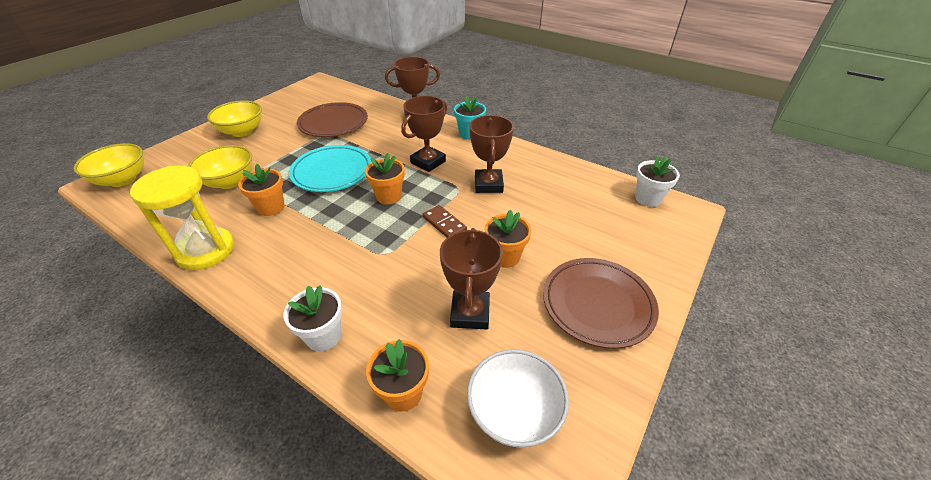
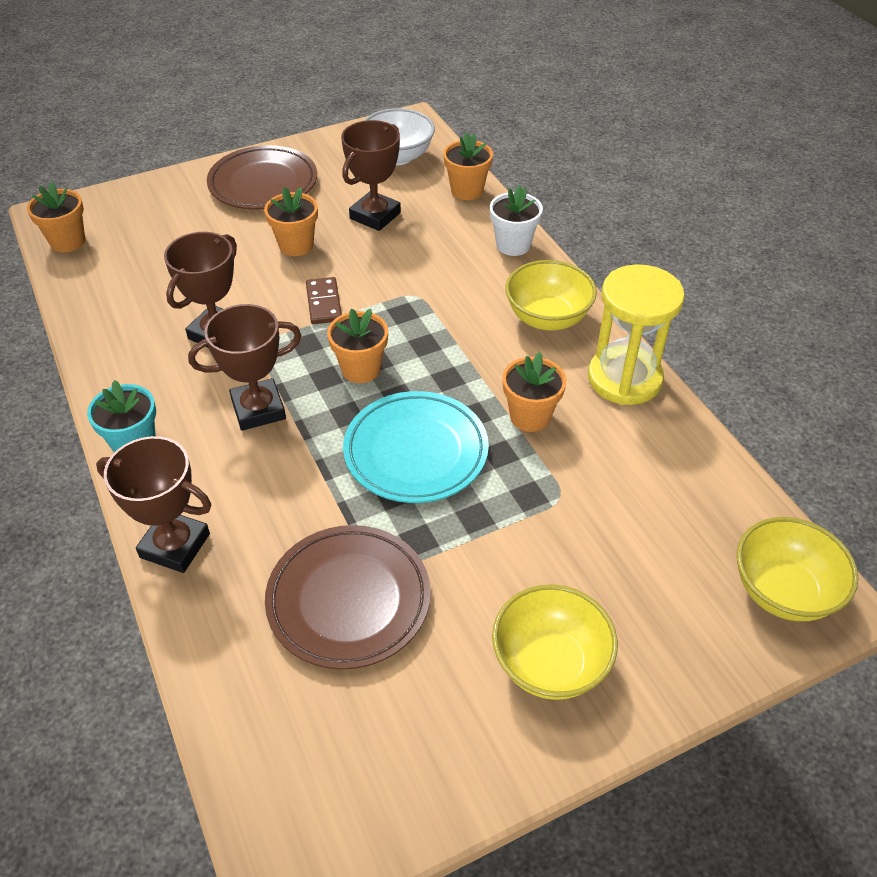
camera: 150 degrees left, 5 degrees up
(230, 182) = (587, 500): yellow bowl -> yellow bowl (547, 318)
(648, 198) = (68, 241): white flower pot -> orange flower pot

